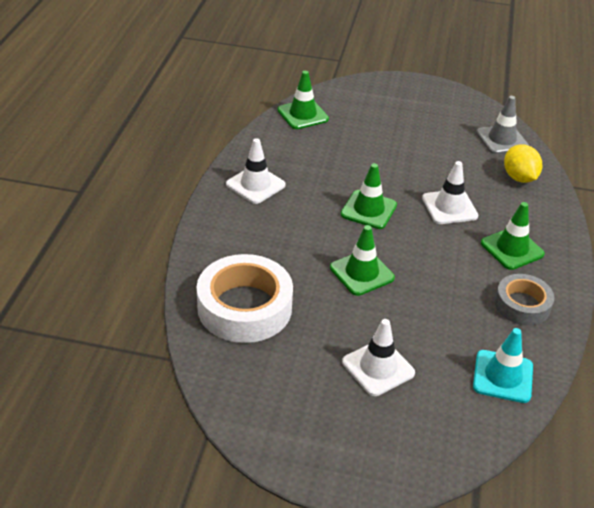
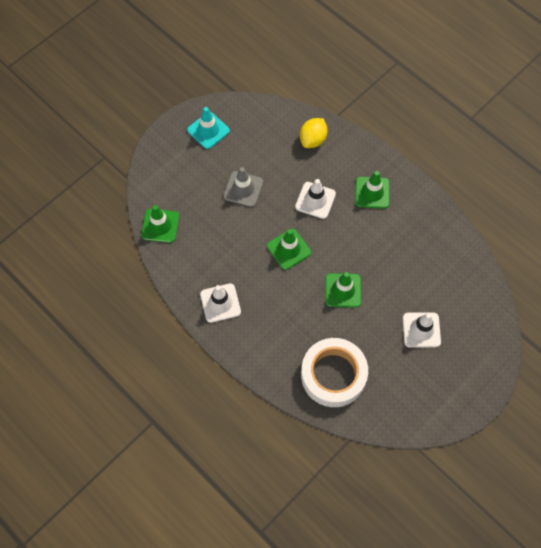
camera: 55 degrees left, 25 degrees up
(501, 140) = (269, 121): grey traffic cone -> grey traffic cone (243, 189)
(503, 376) = (462, 270): turquoise traffic cone -> turquoise traffic cone (208, 130)
(519, 178) = (313, 140): yellow lemon -> yellow lemon turned 75 degrees counterclockwise
(522, 305) = (418, 221): grey tape -> none

